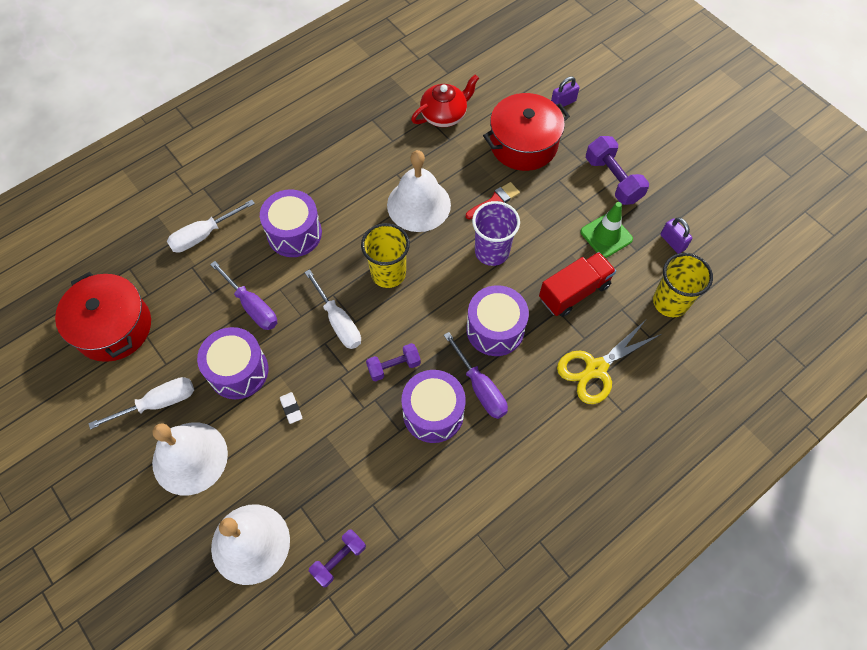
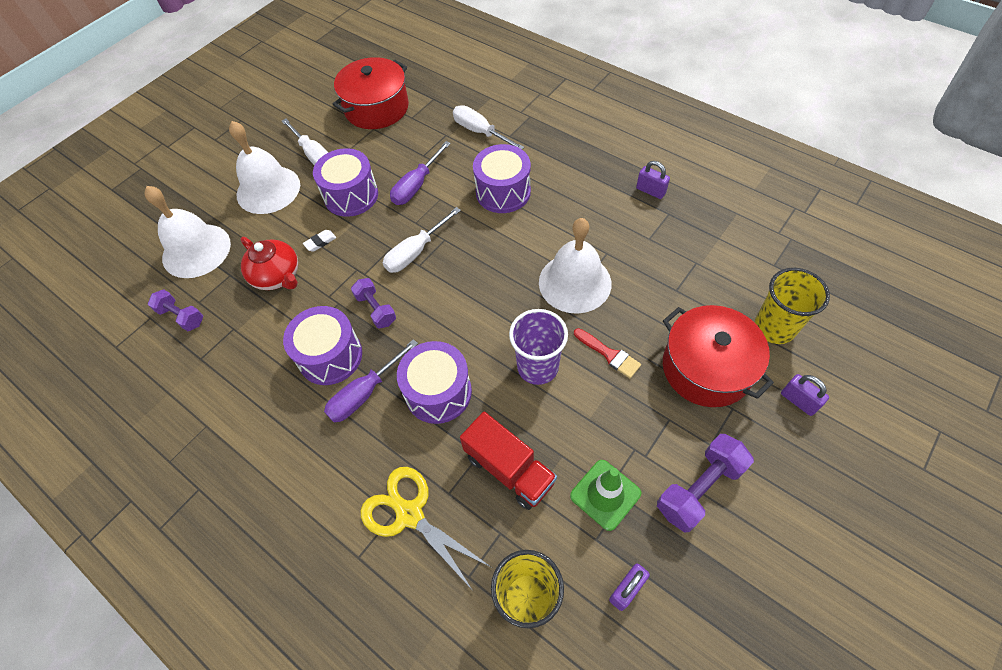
camera: 80 degrees right, 5 degrees down
(342, 123) = (650, 191): none -> purple padlock
(388, 273) = (480, 277): yellow cup -> yellow cup (774, 327)
(444, 115) = (708, 276): red teapot -> red teapot (277, 276)

